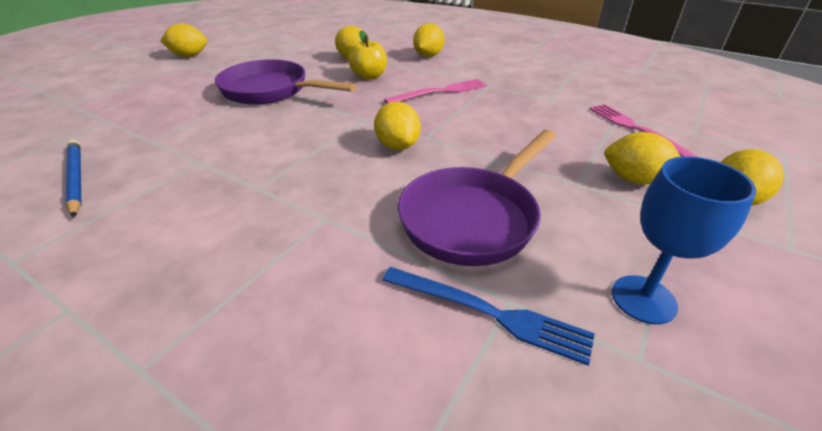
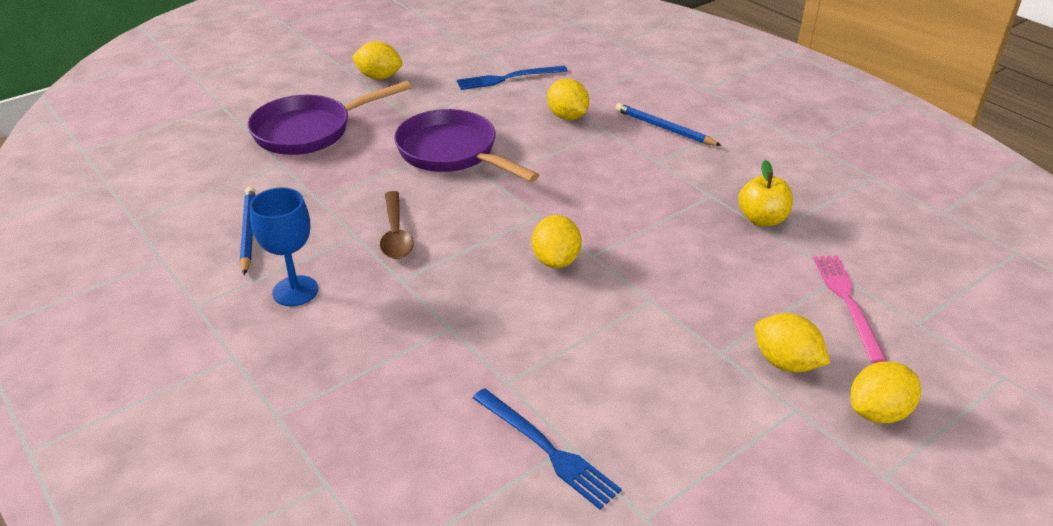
camera: 20 degrees right, 0 degrees up
(239, 153) = (395, 234): none -> brown spoon
(296, 45) = (508, 78): none -> blue fork
(369, 76) = (572, 151): yellow apple -> yellow apple (762, 219)
(428, 55) = (664, 128): yellow lemon -> blue pencil
(440, 92) = (644, 193): pink fork -> none
(473, 218) = (586, 362): purple pan -> purple pan (310, 131)
(643, 299) = (688, 476): blue goblet -> blue goblet (295, 291)

